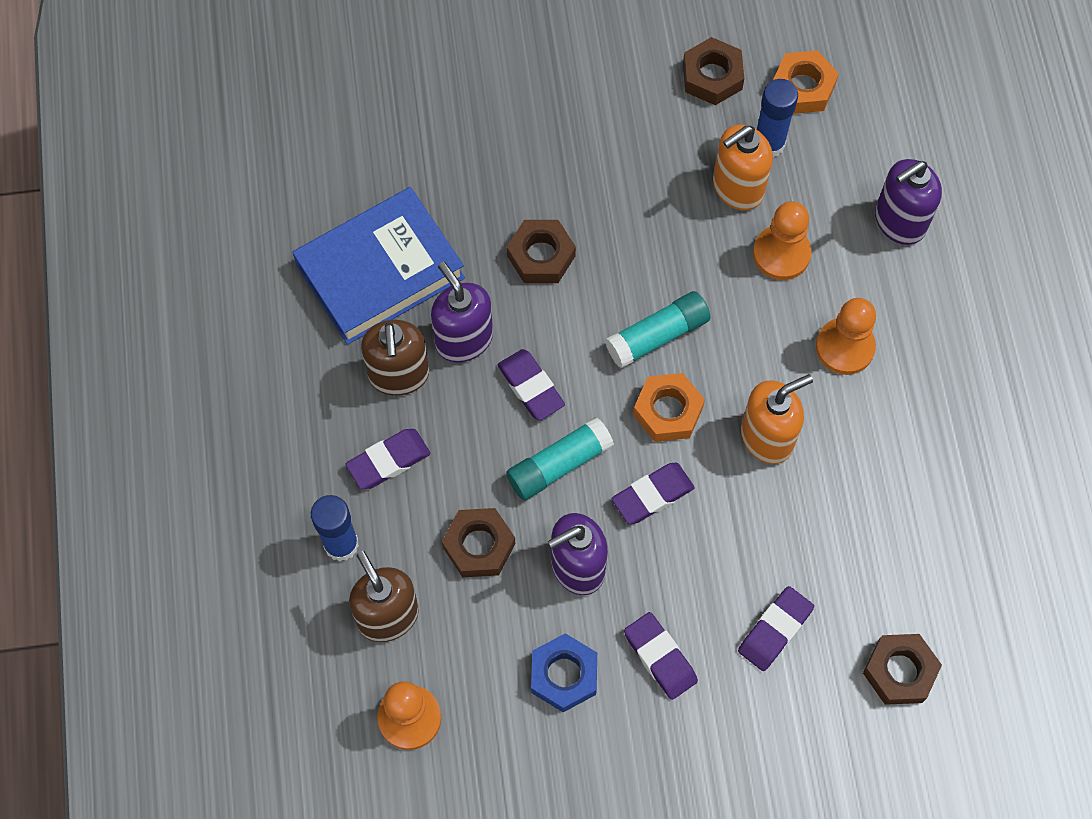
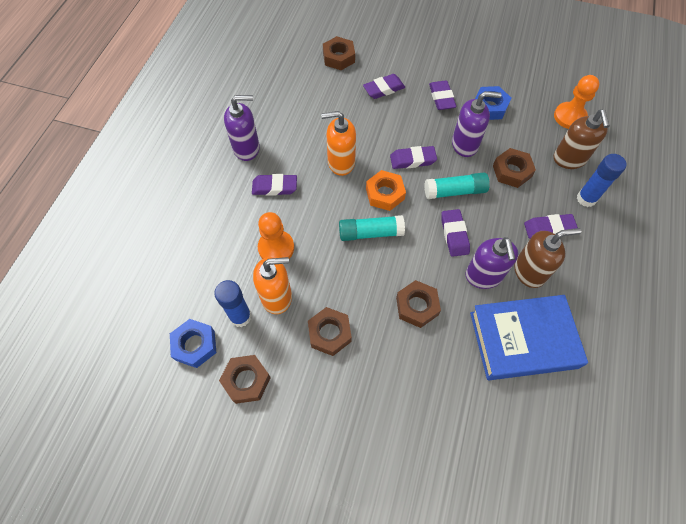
camera: 155 degrees left, 5 degrees down
(399, 375) = (529, 271): brown soap dispenser -> brown soap dispenser turned 60 degrees clockwise
(640, 172) = (329, 333): none -> brown nut
(803, 87) = (195, 345): orange nut -> blue nut
(845, 347) = (274, 187): orange pawn -> purple eraser
(899, 222) = (200, 238): purple soap dispenser -> purple soap dispenser (247, 148)

